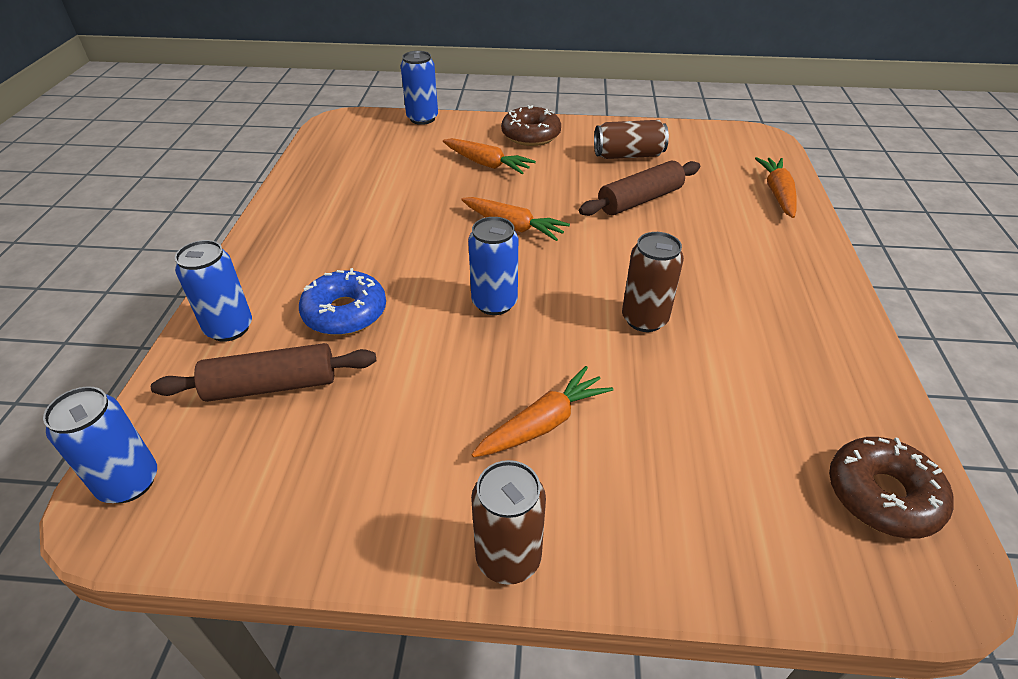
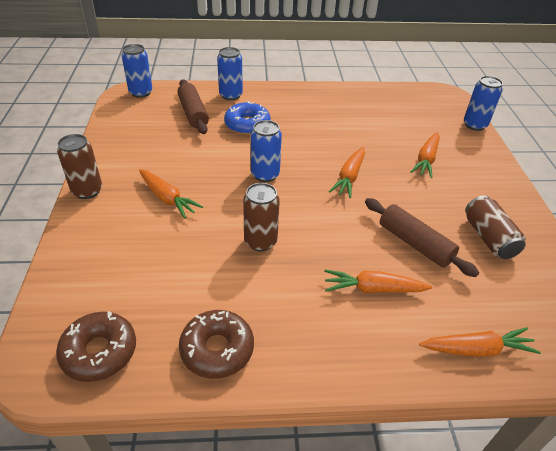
camera: 80 degrees right, 0 degrees up
(531, 135) = (486, 179): brown donut -> brown donut (217, 349)
(714, 239) = (373, 289): none -> orange carrot

